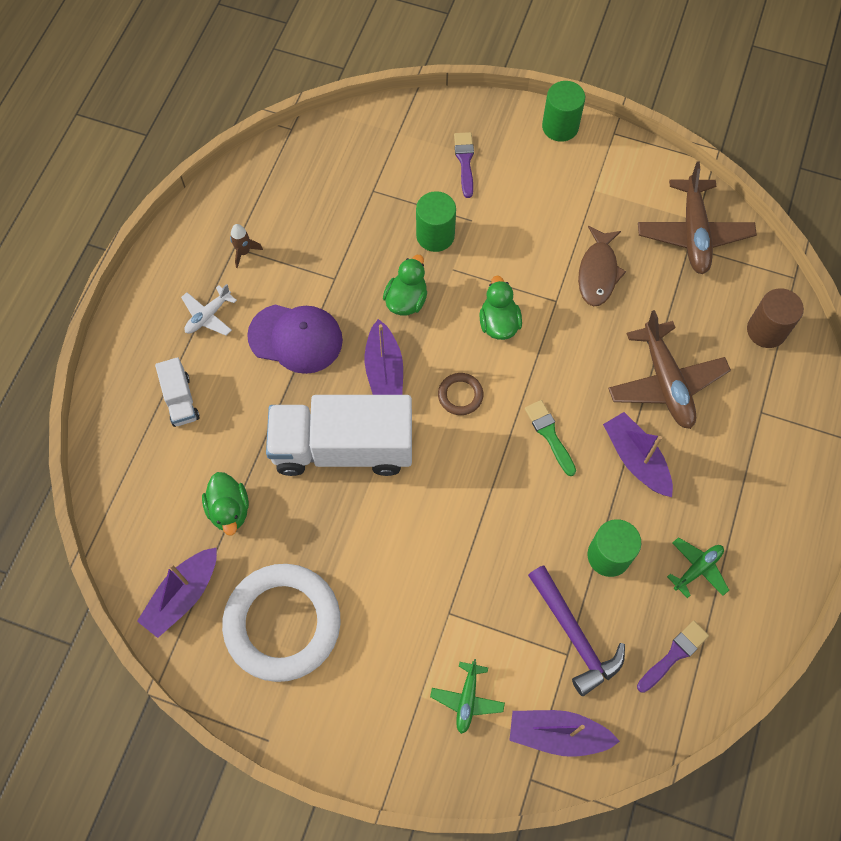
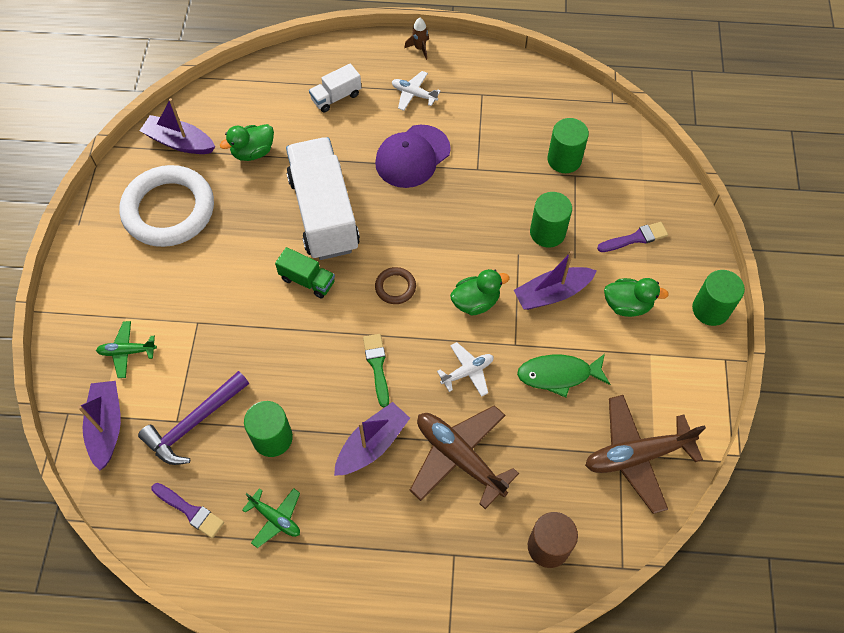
camera: 75 degrees right, 5 degrees down
(244, 252) = (479, 101): brown rocket -> brown rocket (419, 48)
(296, 338) = (412, 156): purple cap -> purple cap turned 45 degrees clockwise
(350, 194) = (564, 159): none -> green cylinder
(384, 372) = (400, 226): purple boat -> purple boat (552, 293)
(406, 300) = (474, 226): green duck -> green duck (627, 305)
(426, 483) = (307, 280): none -> green truck
(549, 435) = (377, 366): green brush -> green brush turned 60 degrees counterclockwise
(576, 351) = (467, 372): none -> white plane
(598, 272) = (558, 375): brown fish -> green fish
(665, 382) = (459, 457): brown plane -> brown plane turned 75 degrees clockwise

